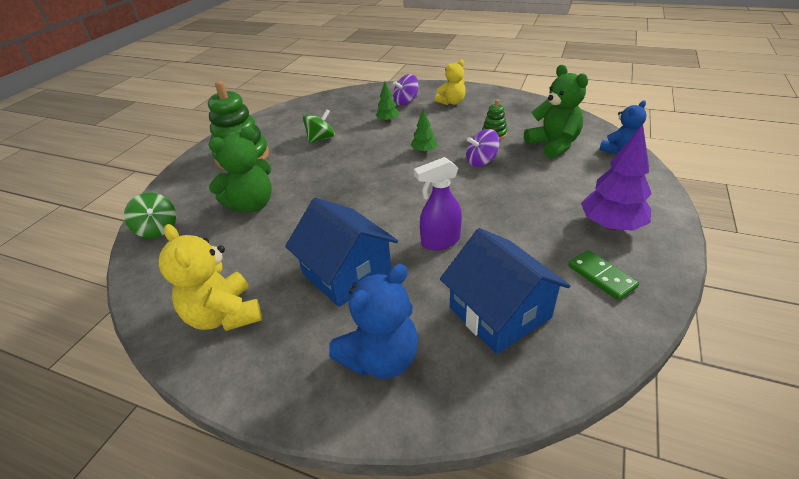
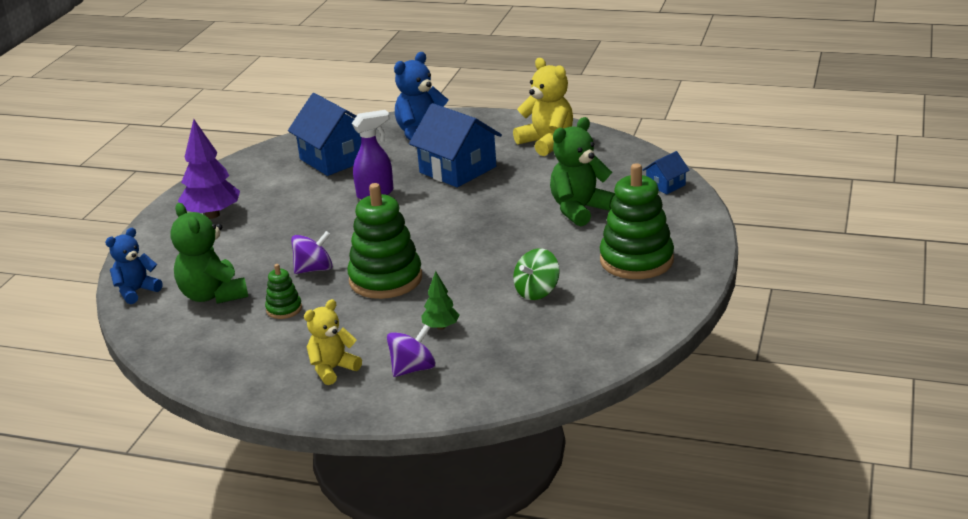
camera: 175 degrees right, 10 degrees down
(157, 229) = (665, 185): green spinning top -> blue house
(424, 151) = (385, 279): green tree -> green stacking toy
(601, 276) = (248, 181): green domino -> none

